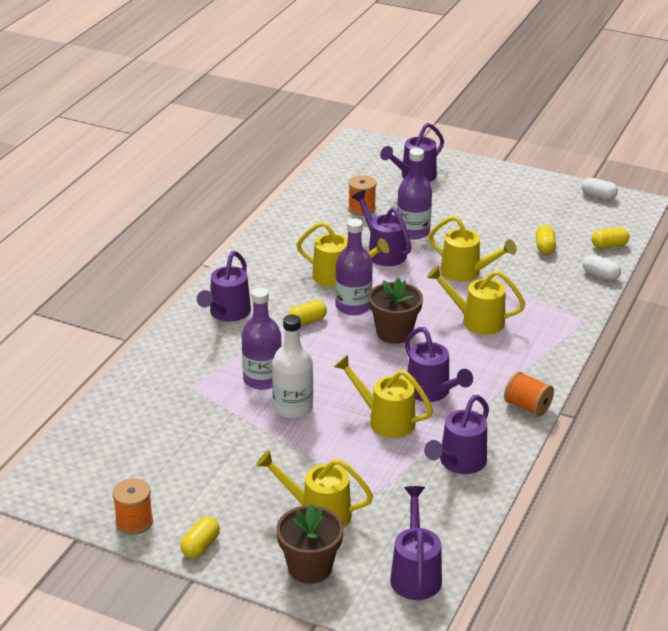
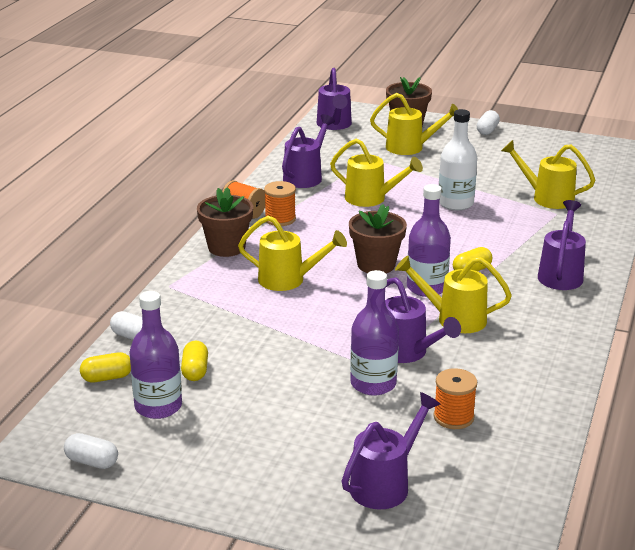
camera: 175 degrees right, 5 degrees down
(134, 521) = (542, 139): orange spool -> orange spool (280, 219)
(200, 546) = (487, 130): yellow capsule -> white capsule
(262, 379) = (493, 221): purple bottle -> purple bottle (158, 406)
(431, 392) = (332, 219): purple watering can -> none
(466, 272) = (300, 332): yellow watering can -> yellow watering can (547, 198)
(539, 361) = (226, 247): none -> brown flower pot

